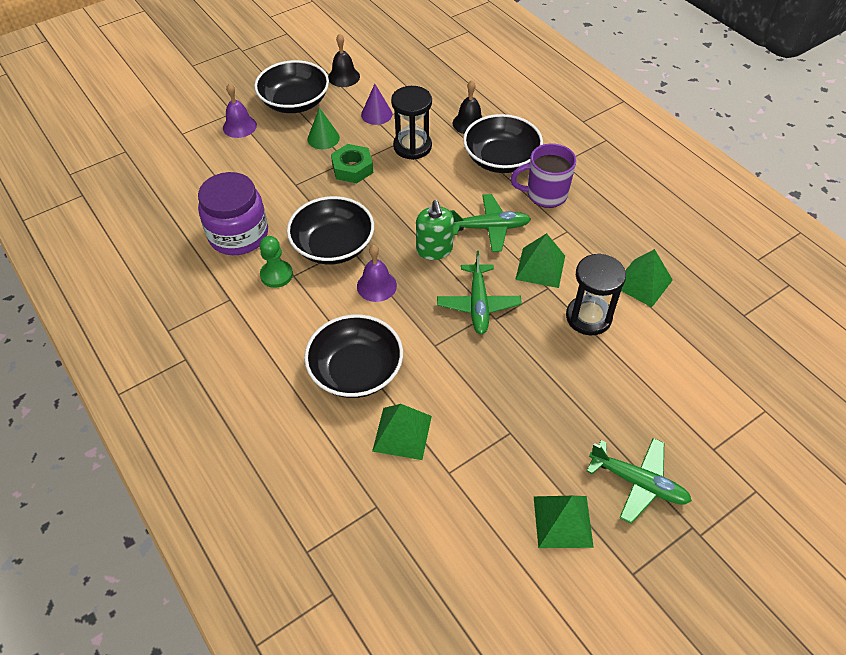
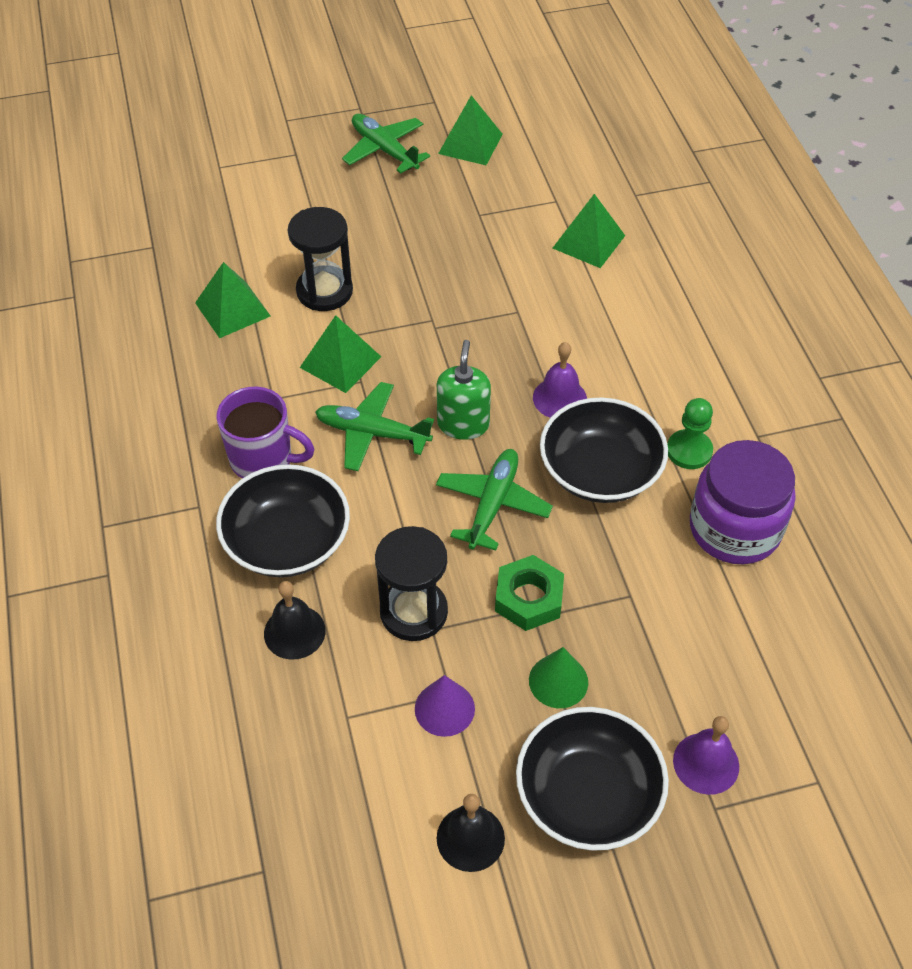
camera: 160 degrees left, 0 degrees up
(356, 370) = (618, 310): black bowl -> none
(478, 304) = (443, 340): green plane -> green plane (492, 504)

